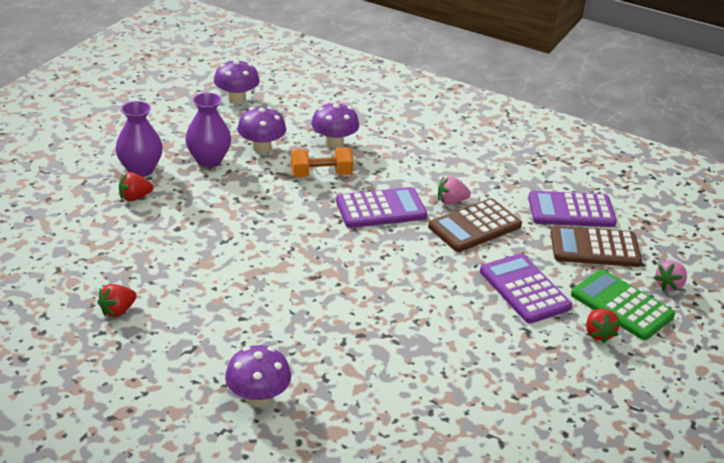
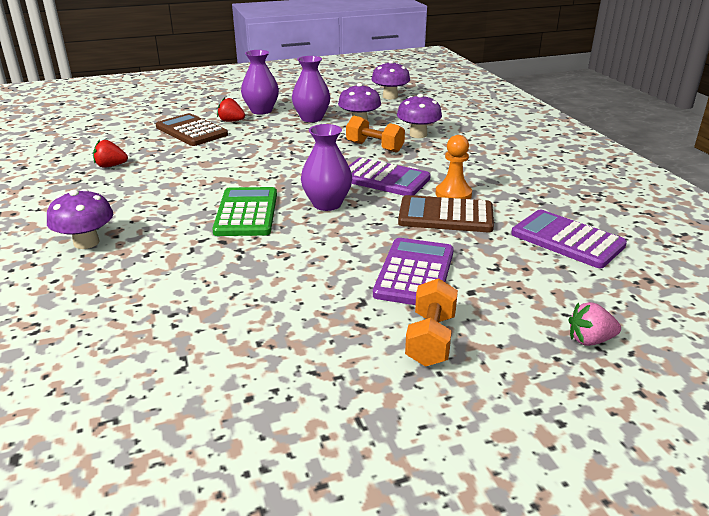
camera: 45 degrees right, 5 degrees down
(379, 257) = (327, 204): none -> purple vase
(451, 201) = (453, 194): pink strawberry -> orange pawn
(594, 248) = (546, 275): brown calculator -> brown calculator (191, 131)
(598, 334) = (430, 339): red strawberry -> orange dumbbell
(621, 305) = (499, 330): green calculator -> green calculator (246, 213)

